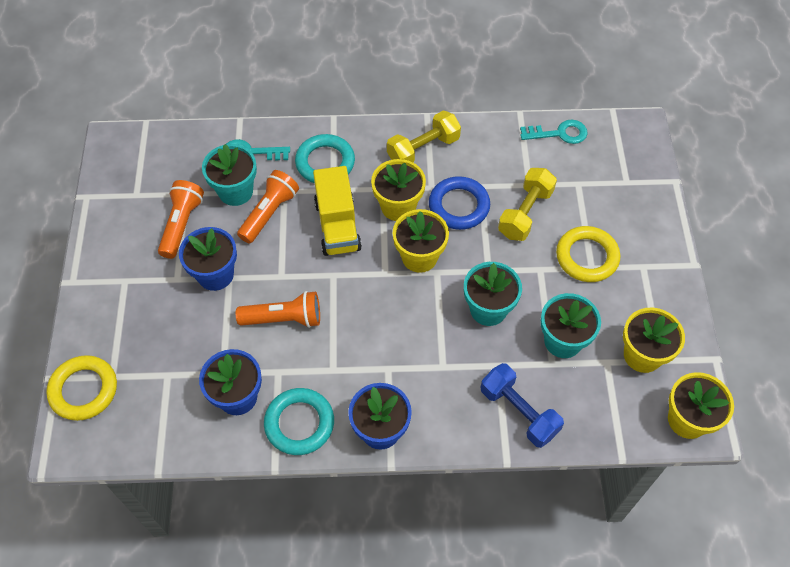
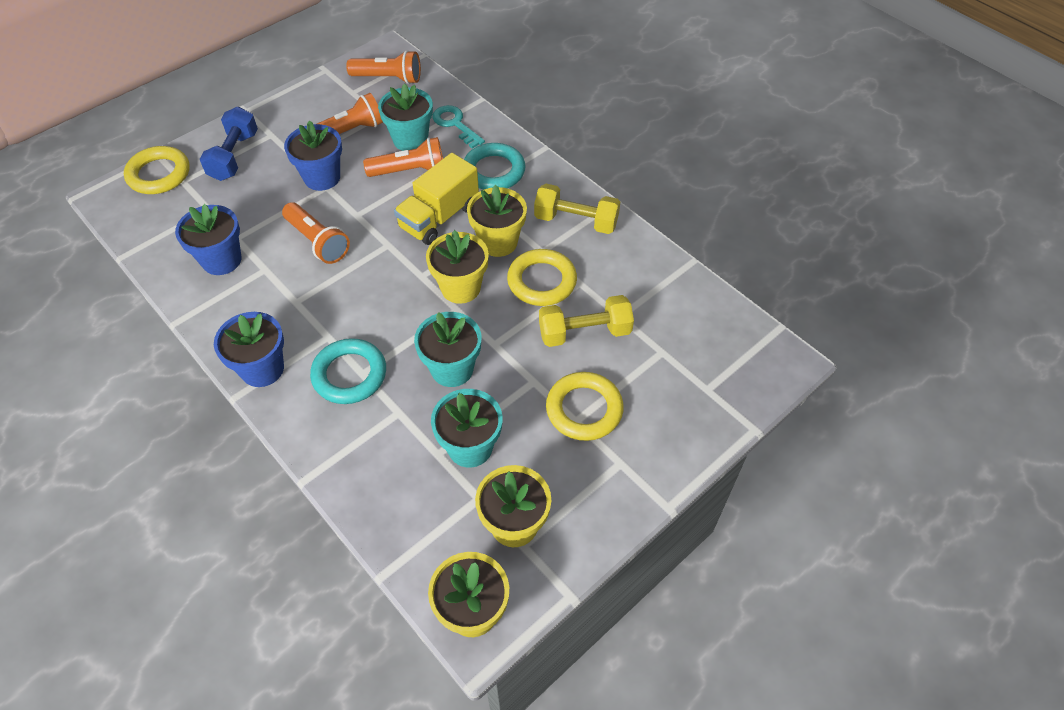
camera: 50 degrees right, 5 degrees down
(147, 161) = (388, 78): none -> orange flashlight
(299, 423) = (227, 312): turquoise ring -> turquoise ring (349, 374)
(459, 206) = (542, 281): blue ring -> yellow ring
(519, 412) = (362, 459): blue dumbbell -> blue dumbbell (234, 156)
(559, 133) = (704, 303): turquoise key -> none

